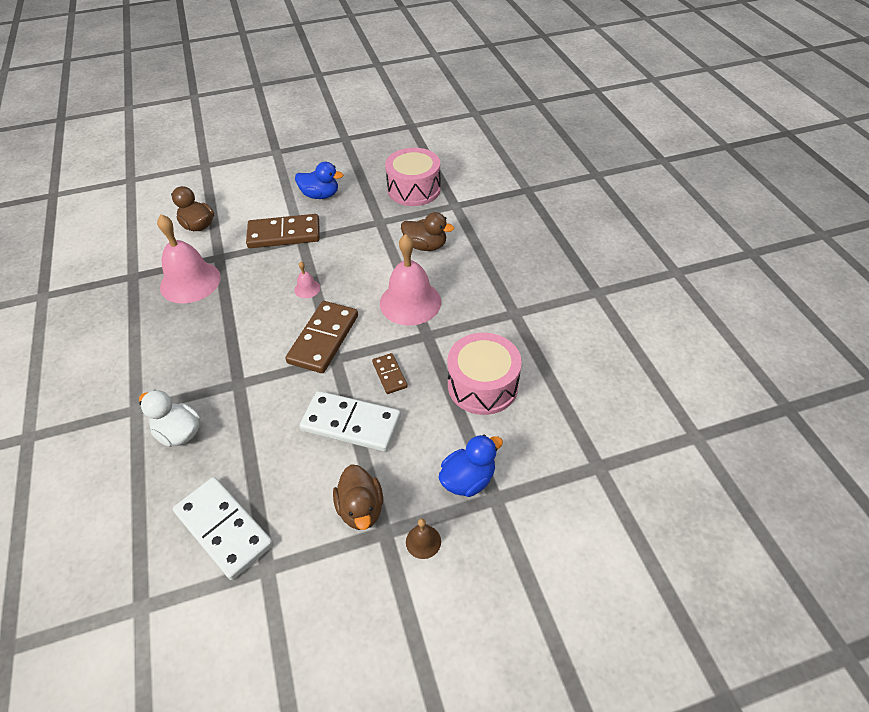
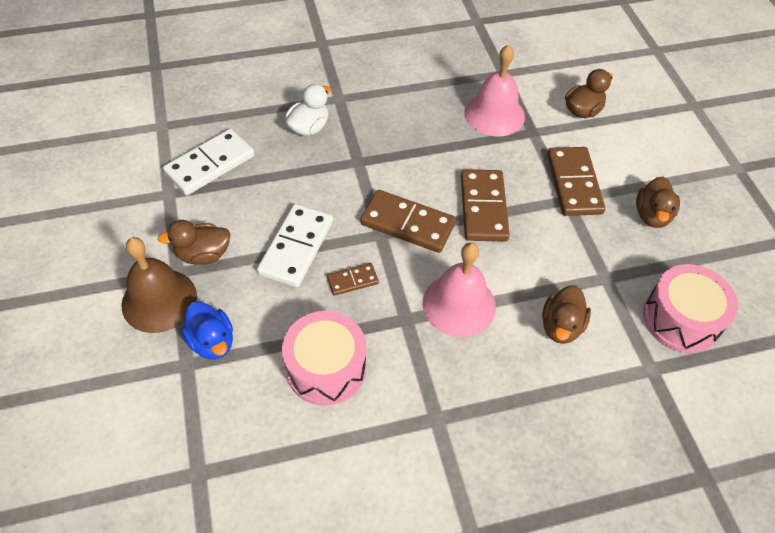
camera: 90 degrees right, 5 degrees up
(307, 288) = (483, 208): pink bell -> brown domino
(320, 195) = (652, 215): blue duck -> brown duck
(423, 541) = (159, 300): brown bell -> brown bell, size x2.31

